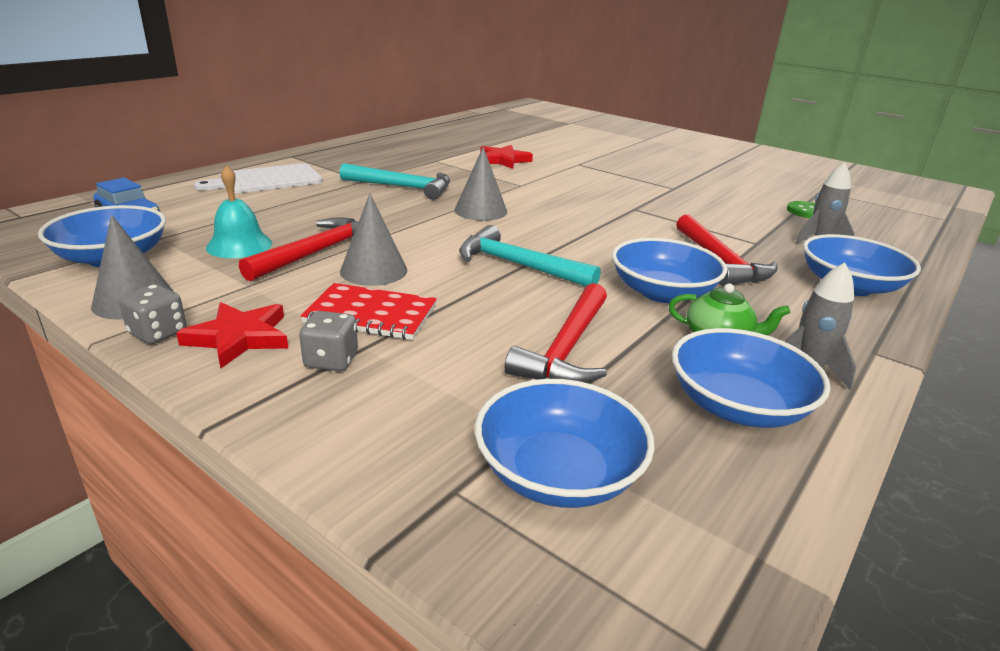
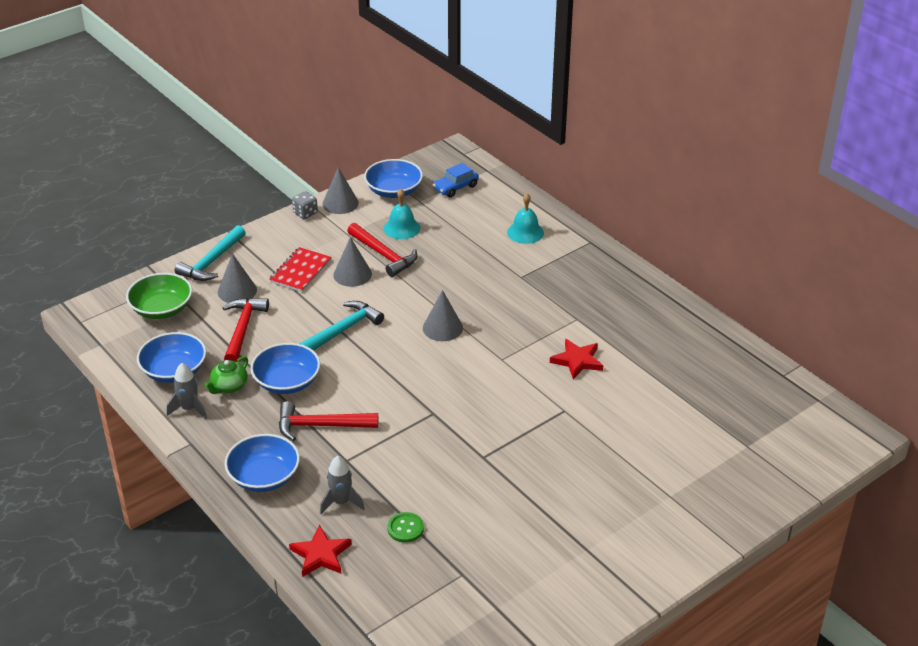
camera: 105 degrees right, 10 degrees up
(239, 337) = (293, 234): red star -> red star (321, 554)
(266, 180) = (525, 232): white cutting board -> turquoise bell
(331, 360) = (262, 259): grey dice -> none
(402, 187) = (501, 294): turquoise hammer -> turquoise hammer (212, 261)
(451, 374) = (237, 291): none -> grey cone
(558, 473) = (162, 309): blue bowl -> green bowl
(567, 348) = (242, 329): red hammer -> red hammer turned 60 degrees clockwise

